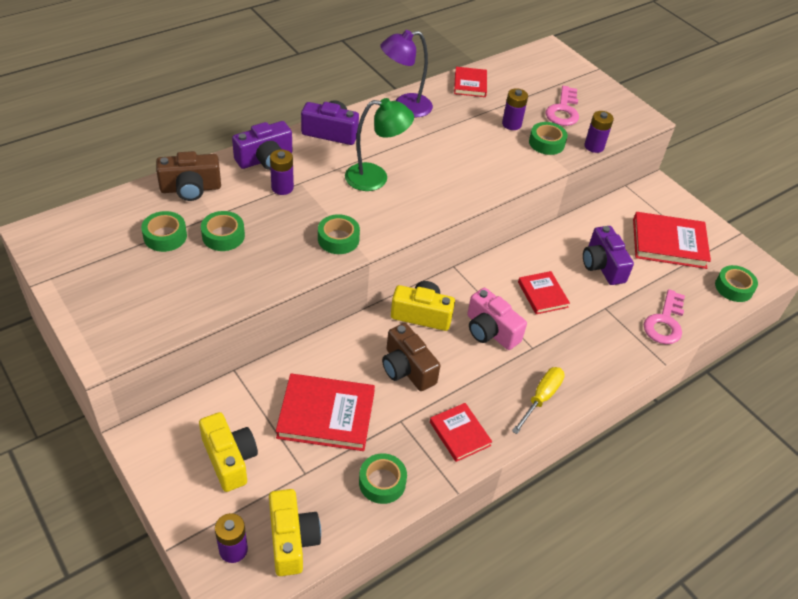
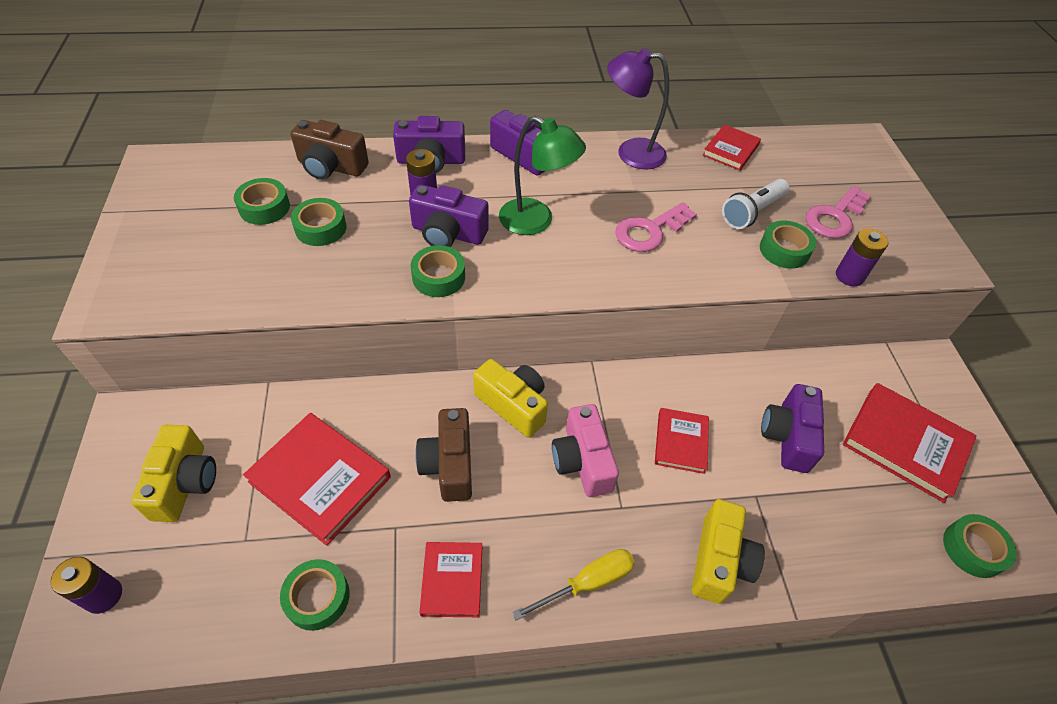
camera: 30 degrees right, 5 degrees up
(292, 540) = (168, 618): yellow camera -> yellow camera (719, 561)
(321, 207) = (448, 233): none -> purple camera
(511, 124) = (752, 212): purple battery -> white flashlight
(665, 322) = (832, 555): pink key -> pink key (649, 231)

